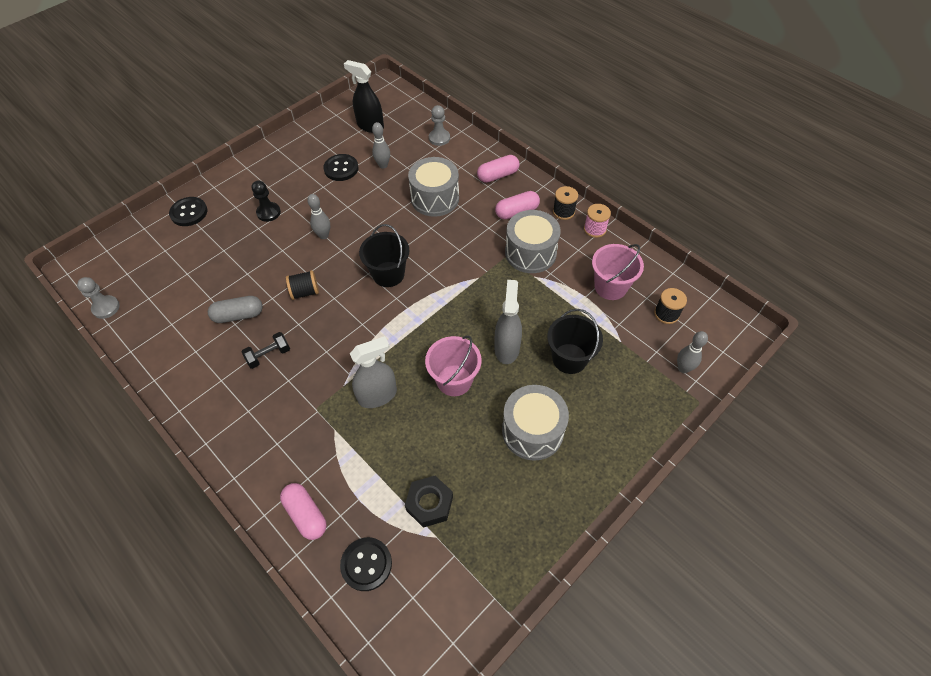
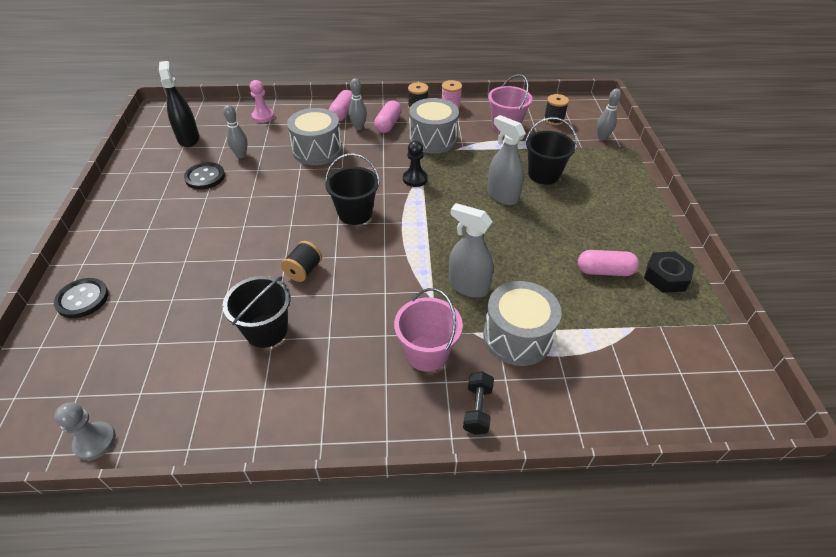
camera: 50 degrees left, 10 degrees down
(238, 315) = (266, 330): grey capsule -> black bucket
(268, 212) = (178, 244): black pawn -> black pawn (415, 179)
(269, 355) = (341, 333): black dumbbell -> black dumbbell (477, 409)
(306, 514) = (543, 401): pink capsule -> pink capsule (604, 271)
(324, 235) = (260, 226): grey bowling pin -> grey bowling pin (358, 127)
(366, 564) = (628, 386): black button -> none
(370, 126) = (188, 139): black spray bottle -> black spray bottle turned 90 degrees clockwise
(377, 395) = (468, 286): grey spray bottle -> grey spray bottle turned 75 degrees counterclockwise
(429, 503) = (601, 313): black nut -> black nut (666, 277)
(439, 138) = (263, 116): grey pawn -> pink pawn
(454, 380) = (501, 236): pink bucket -> pink bucket (427, 353)
(532, 431) = (587, 224): grey drum -> grey drum (517, 337)

